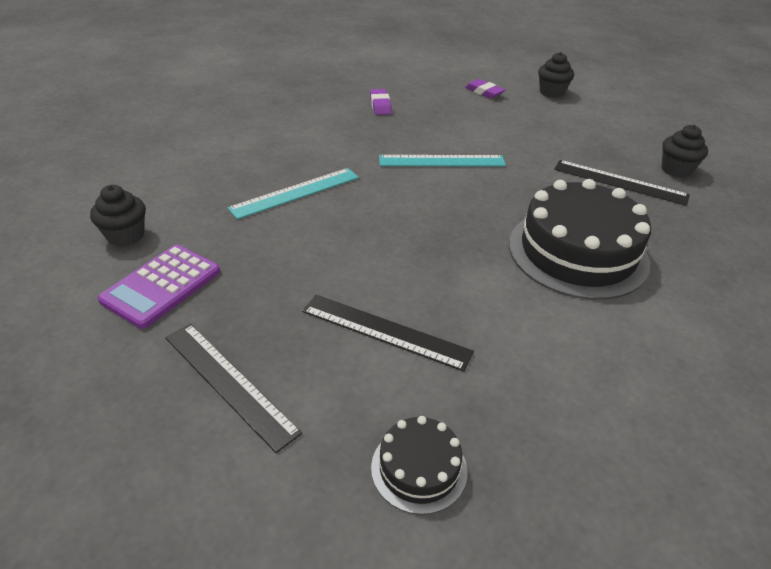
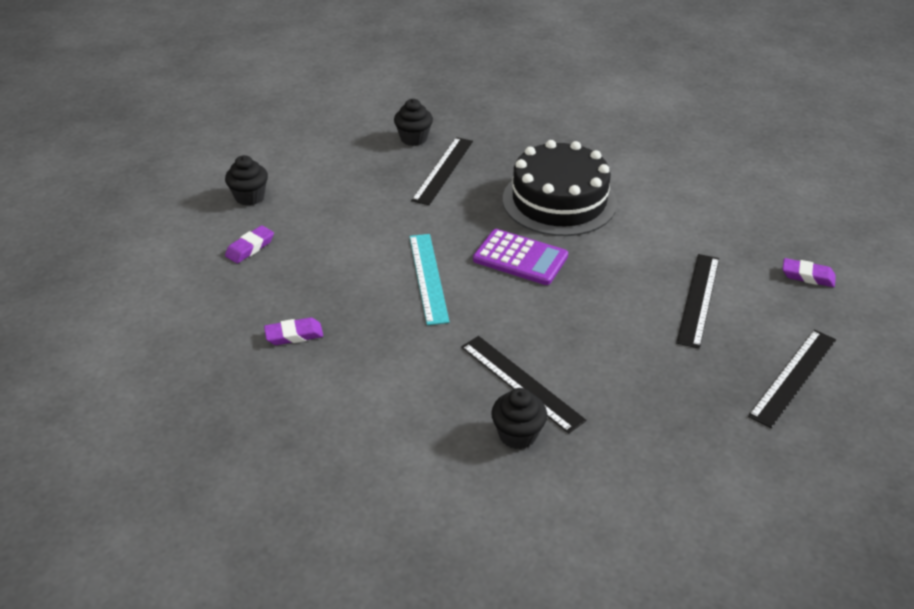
camera: 95 degrees left, 0 degrees up
(126, 236) = (648, 509): black cupcake -> black cupcake (517, 434)
(161, 286) = (710, 452): purple calculator -> purple calculator (520, 258)
(295, 192) = (521, 382): turquoise ruler -> black ruler
(419, 468) = (807, 276): black cake -> purple eraser

